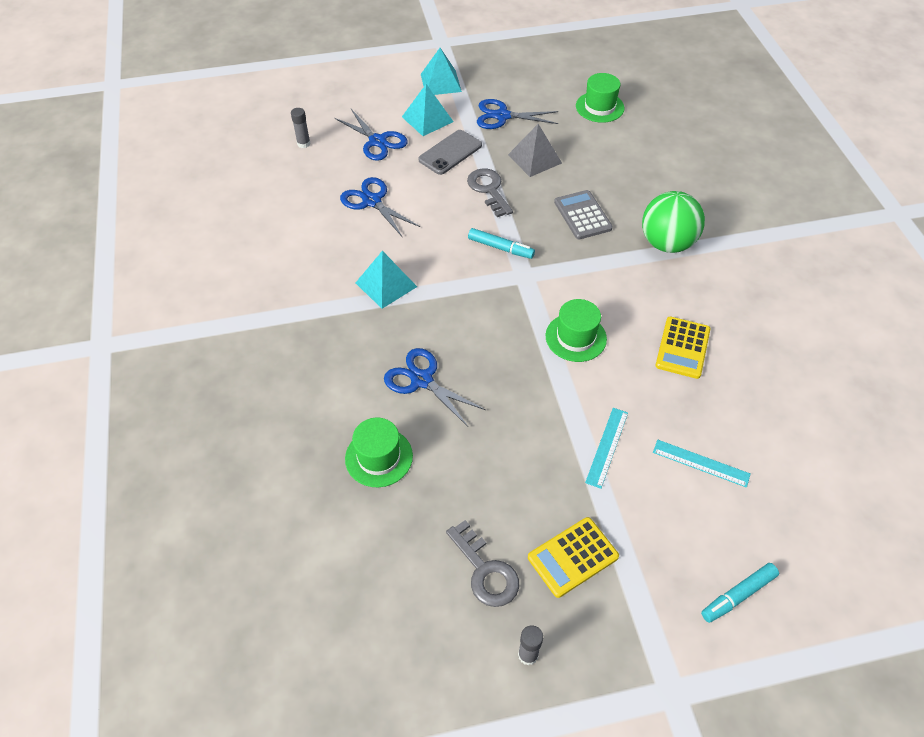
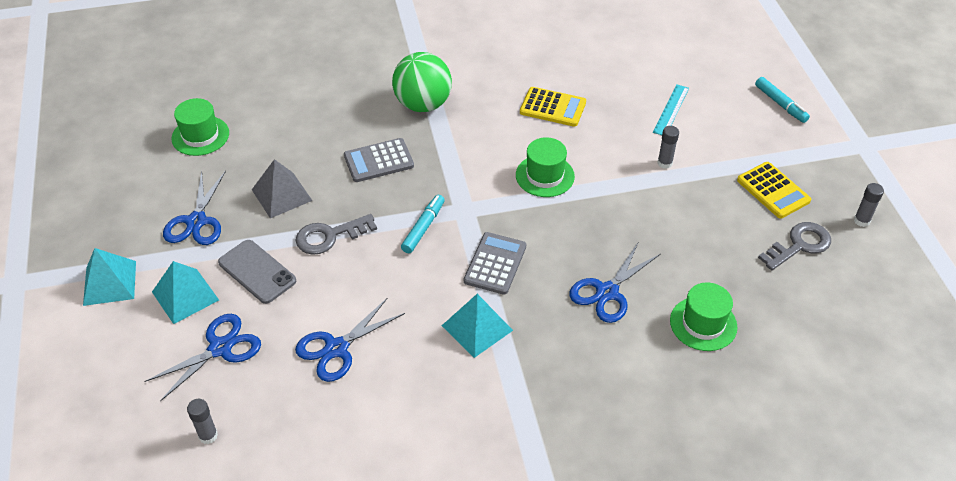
camera: 90 degrees left, 5 degrees down
(458, 297) = (495, 264): none -> grey calculator
(607, 447) = (664, 163): turquoise ruler -> grey glue stick

